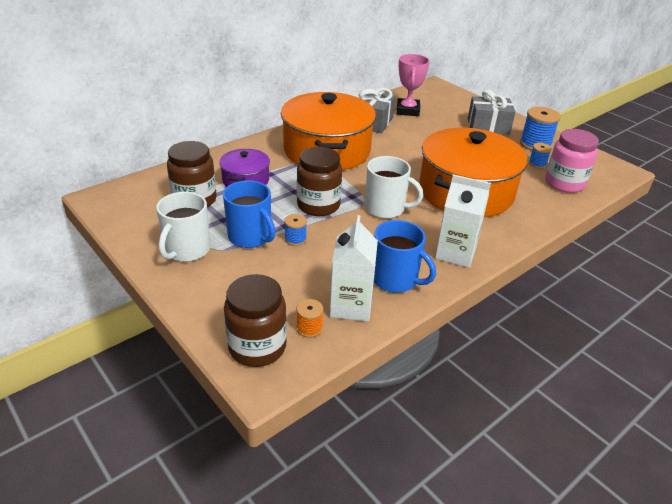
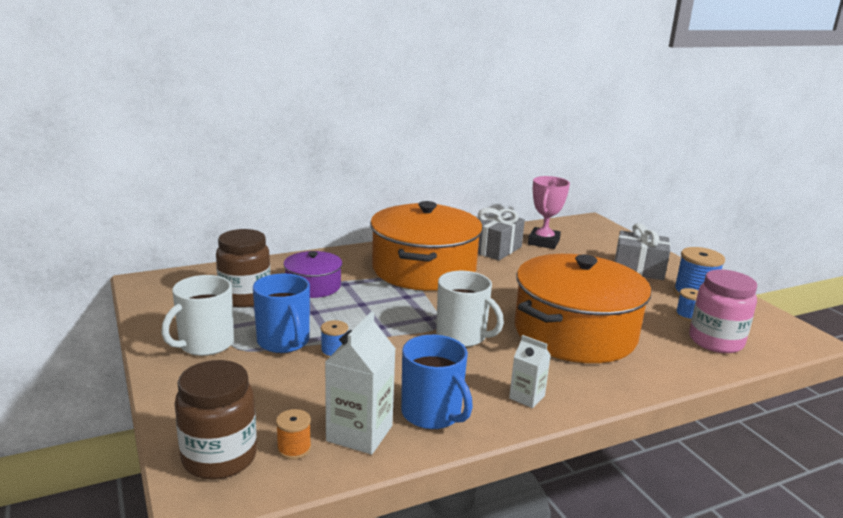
camera: 15 degrees right, 15 degrees down
(318, 205) = (382, 322): brown jar -> none
(455, 253) = (527, 397): white carton -> white carton, size x0.58

